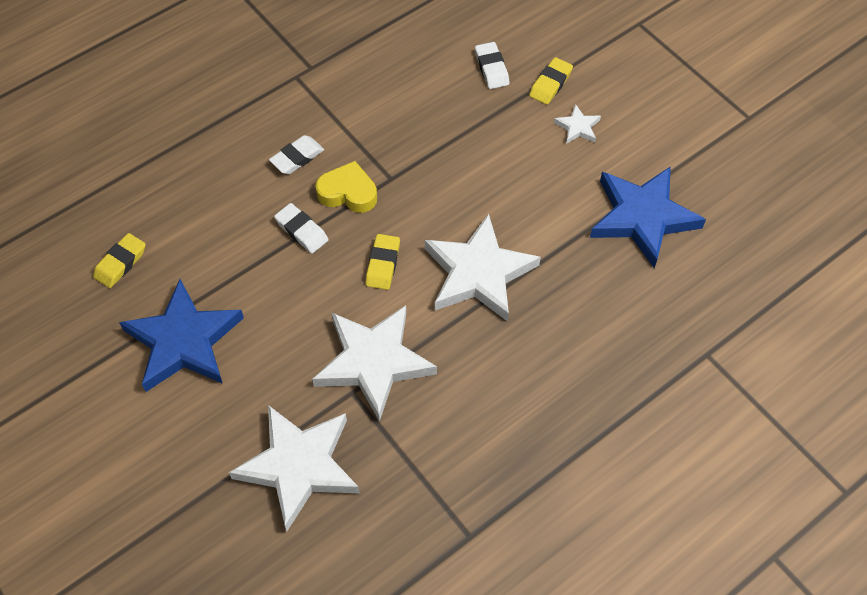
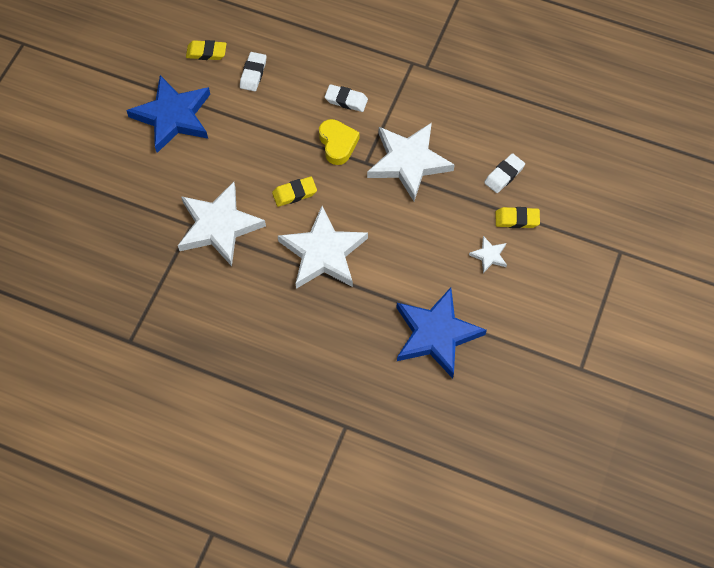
camera: 60 degrees right, 5 degrees up
(299, 466) = (125, 224): white star -> white star (408, 162)
(302, 231) = (291, 134): white eraser -> white eraser (253, 74)

